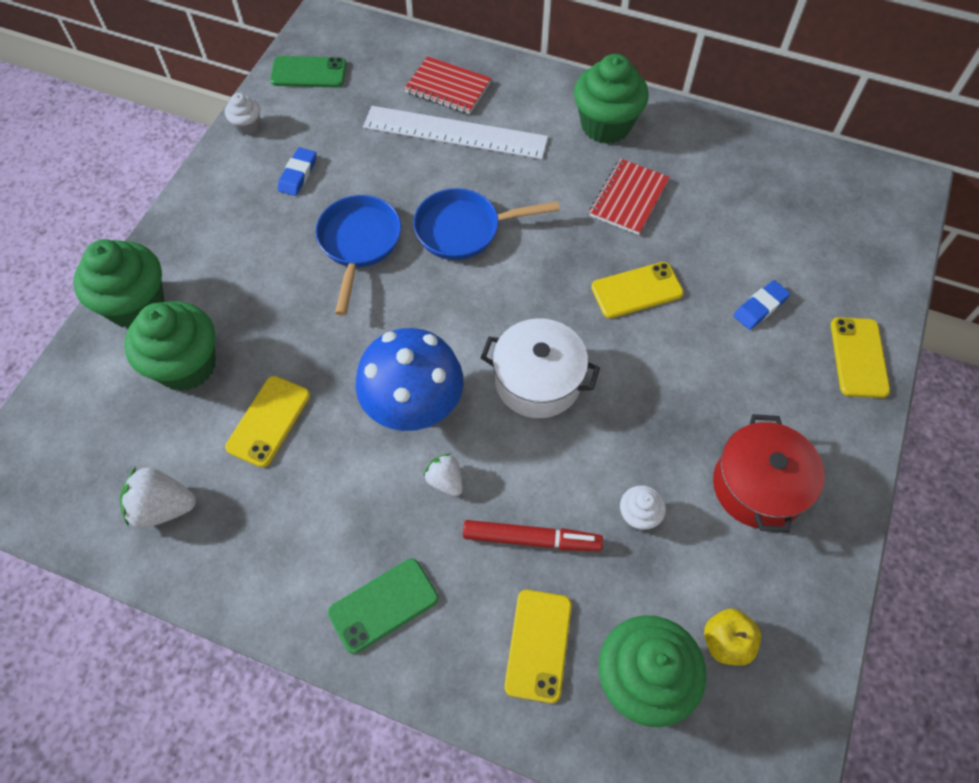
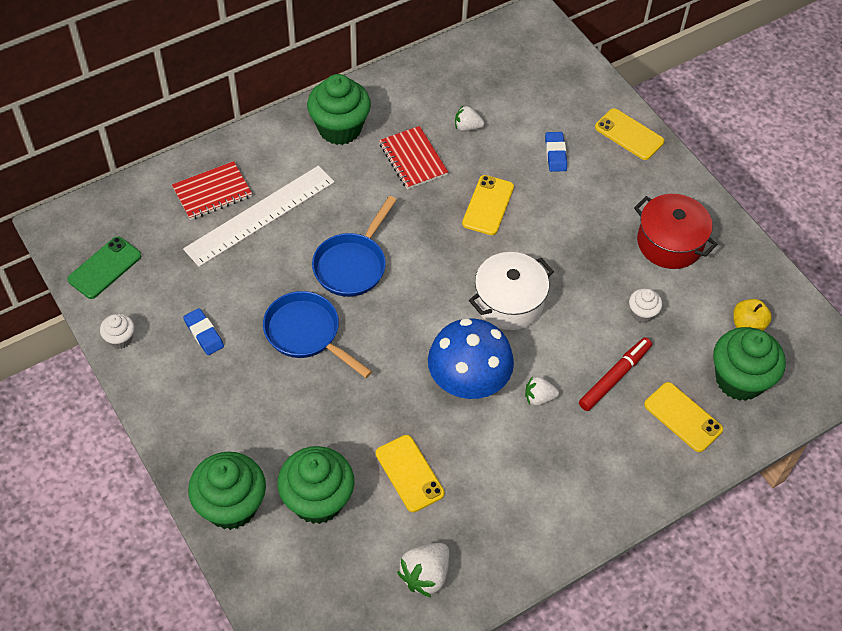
camera: 55 degrees left, 5 degrees down
(383, 605) = (597, 483): green phone -> none
(711, 215) = (467, 127): none -> white strawberry

